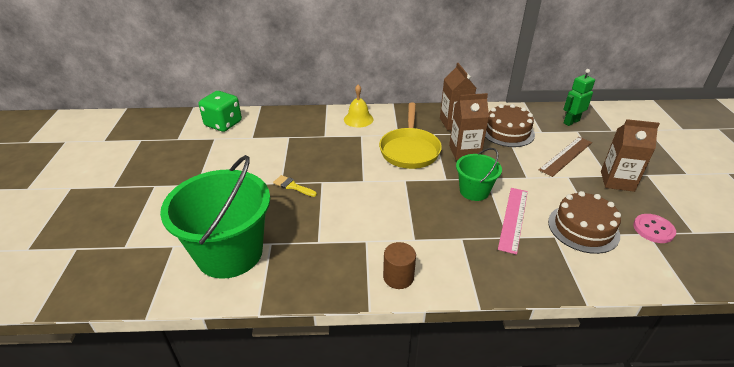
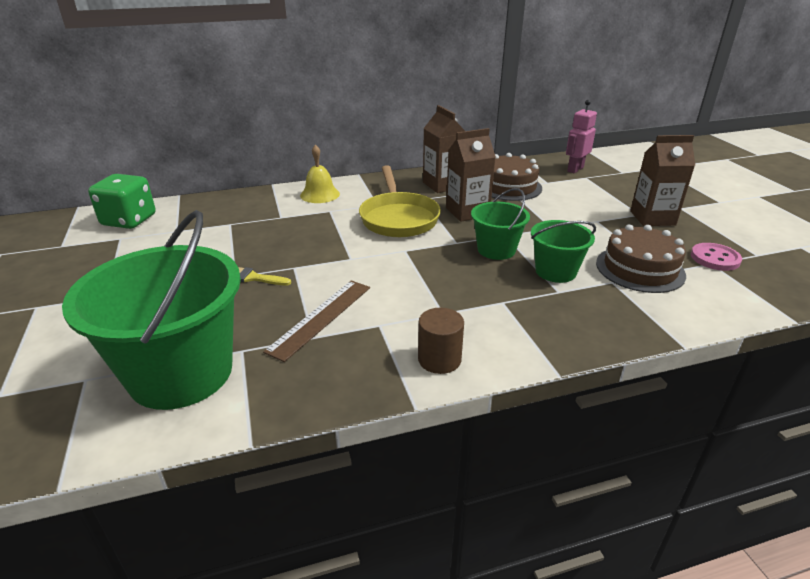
camera: 15 degrees left, 5 degrees down
(513, 219) = (555, 271): pink ruler -> green bucket
(566, 156) = (585, 201): brown ruler -> brown ruler (321, 318)
(571, 122) = (575, 169): green robot -> pink robot

